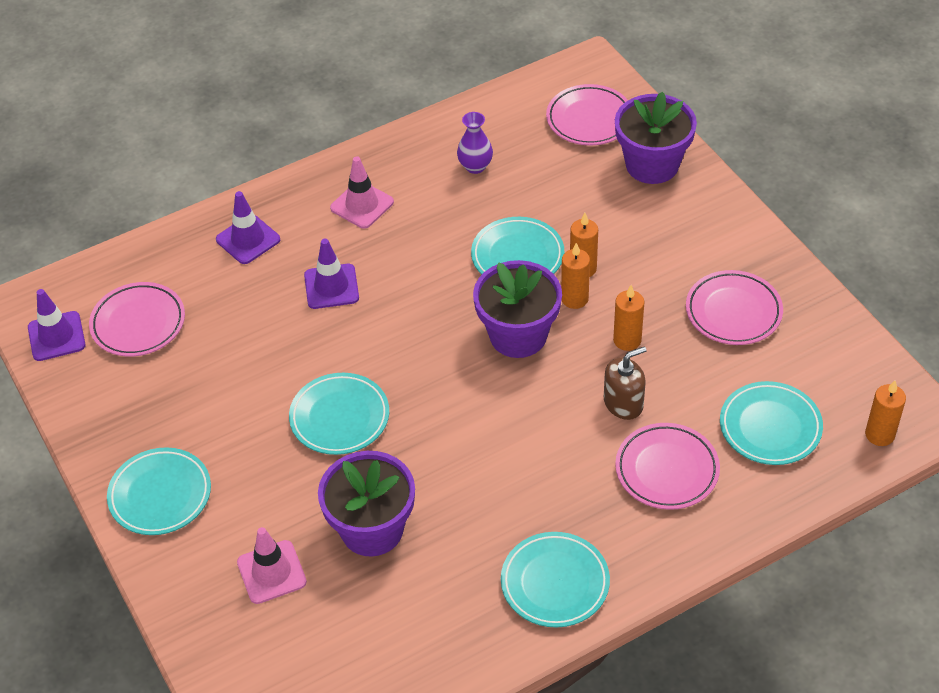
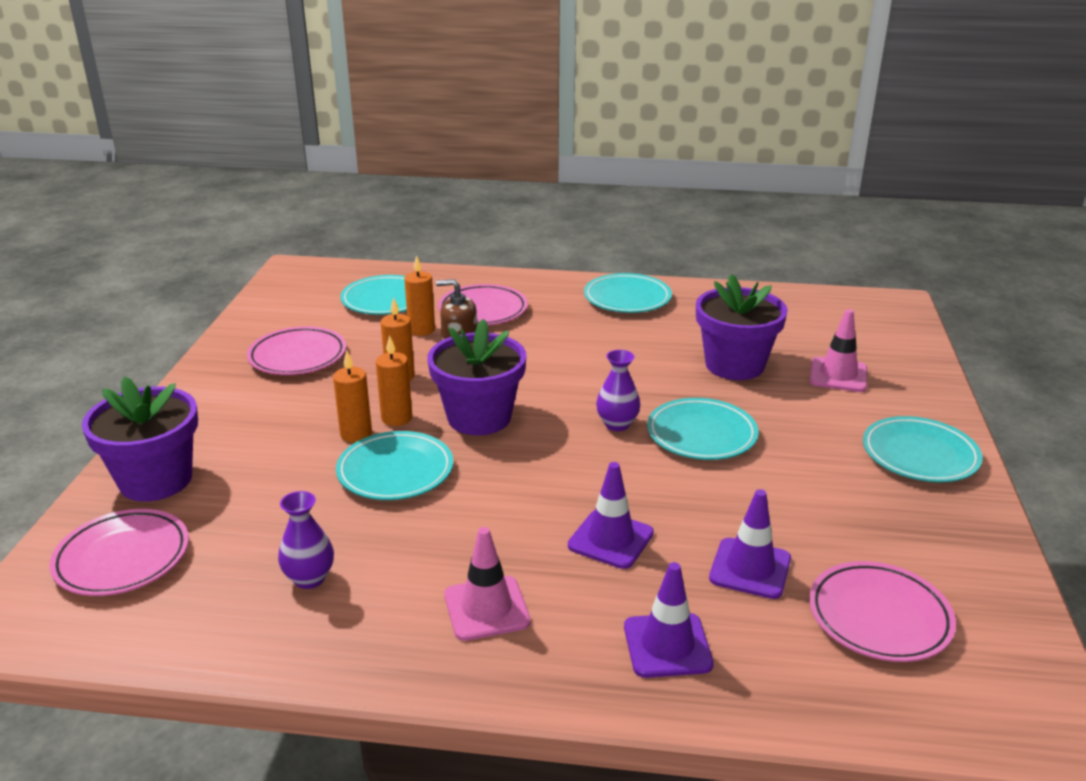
camera: 145 degrees left, 20 degrees down
(56, 336) = (1007, 658): purple traffic cone -> purple traffic cone (750, 568)
(411, 390) = (617, 424): none -> purple vase
(879, 434) = (329, 273): orange candle -> orange candle (421, 330)

